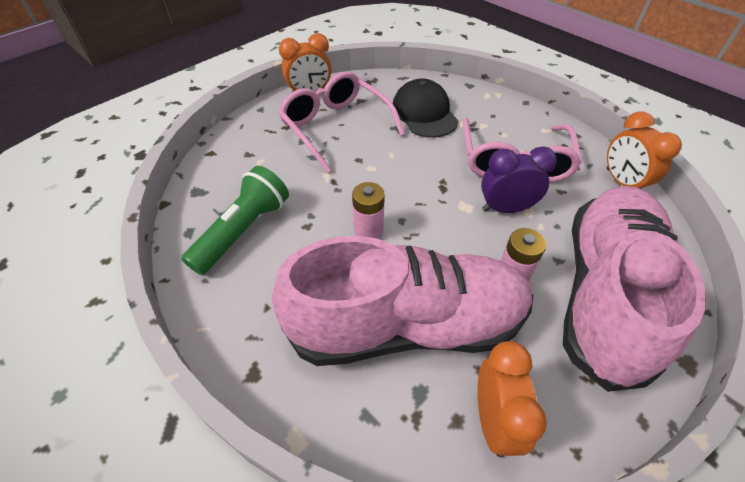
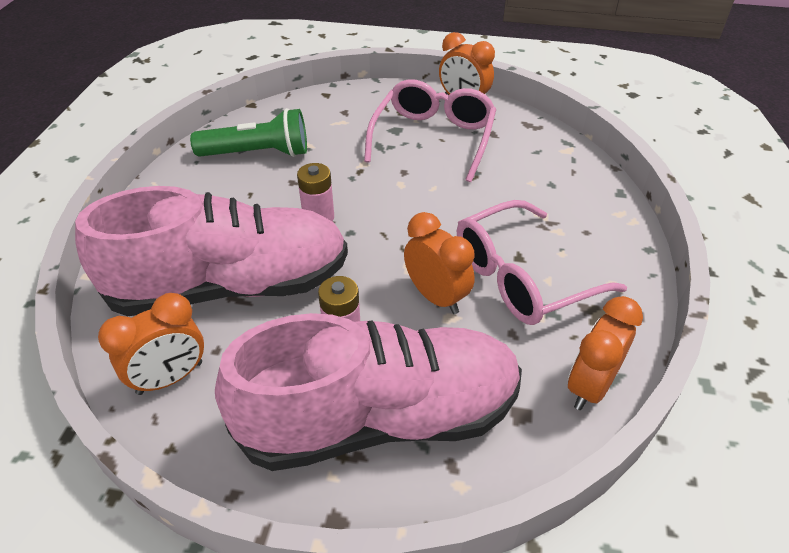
camera: 55 degrees right, 5 degrees down
(407, 325) = (231, 286): pink shoe -> pink shoe turned 60 degrees counterclockwise
(424, 113) = (524, 181): black cap -> none
(505, 209) = (436, 297): purple clock -> orange clock

